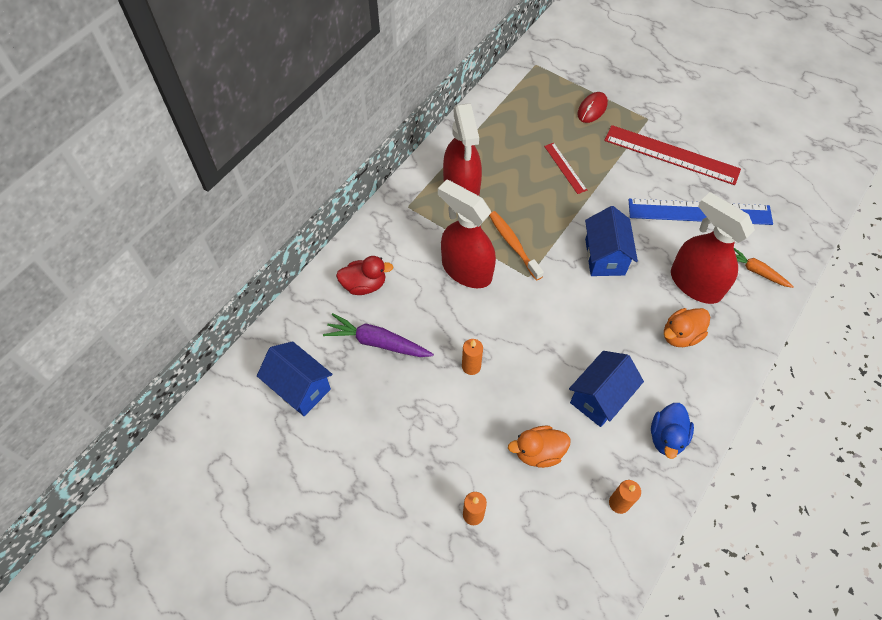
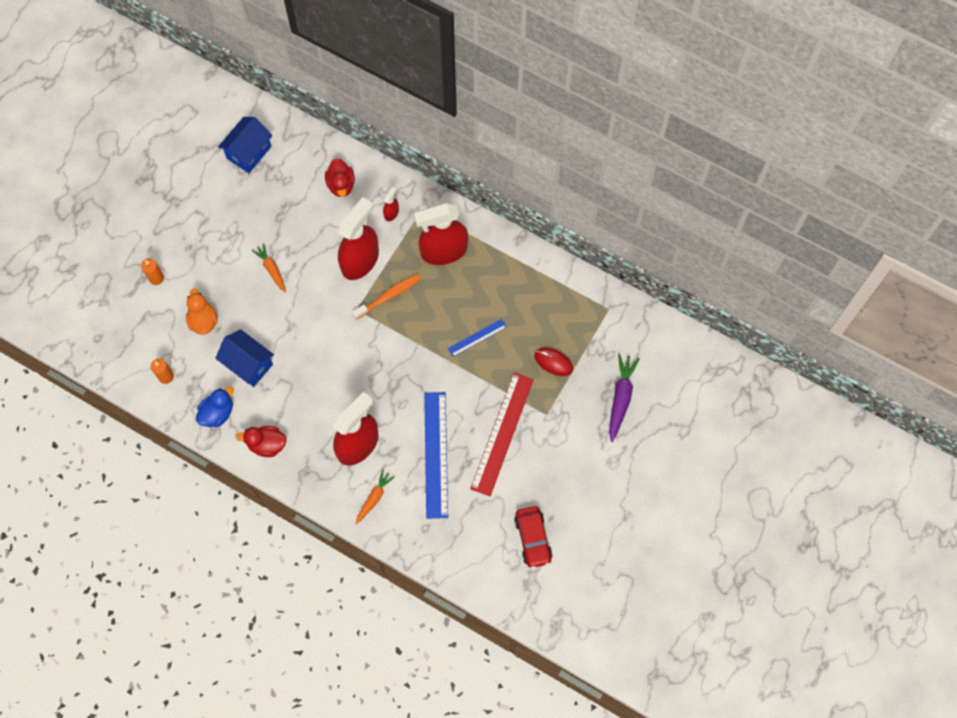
camera: 85 degrees right, 10 degrees up
(377, 342) = (289, 200): purple carrot -> purple carrot (620, 398)
(408, 236) = (391, 213): none -> red spray bottle
(471, 366) = (271, 269): orange candle -> orange carrot
(565, 168) = (477, 338): red ruler -> blue ruler
(604, 257) = (381, 370): blue house -> none
(667, 437) = (217, 413): blue duck -> blue duck turned 120 degrees clockwise
(680, 335) = (307, 429): orange duck -> none
(704, 380) = (267, 444): none -> red duck
(779, 139) = (533, 539): none -> red car

